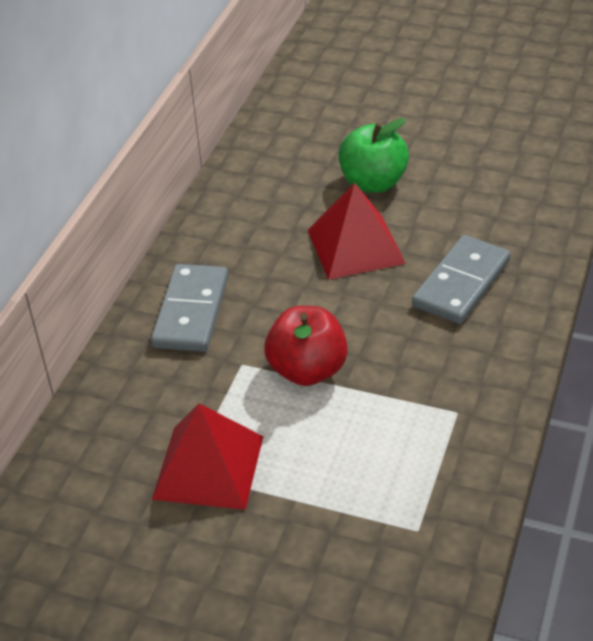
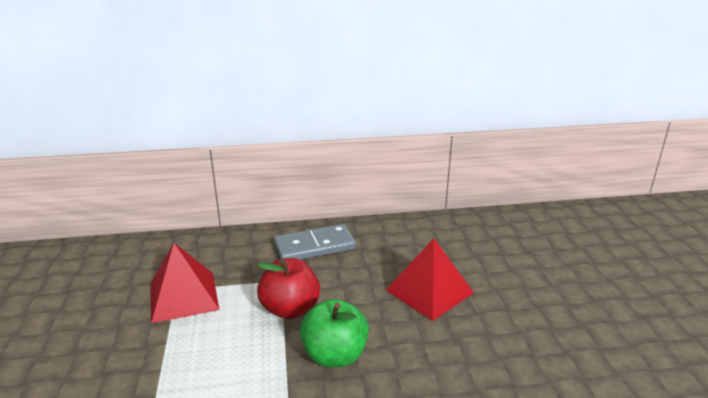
camera: 60 degrees right, 15 degrees down
(373, 183) = (504, 278): green apple -> green apple (334, 355)
(461, 283) = (435, 358): grey domino -> none

